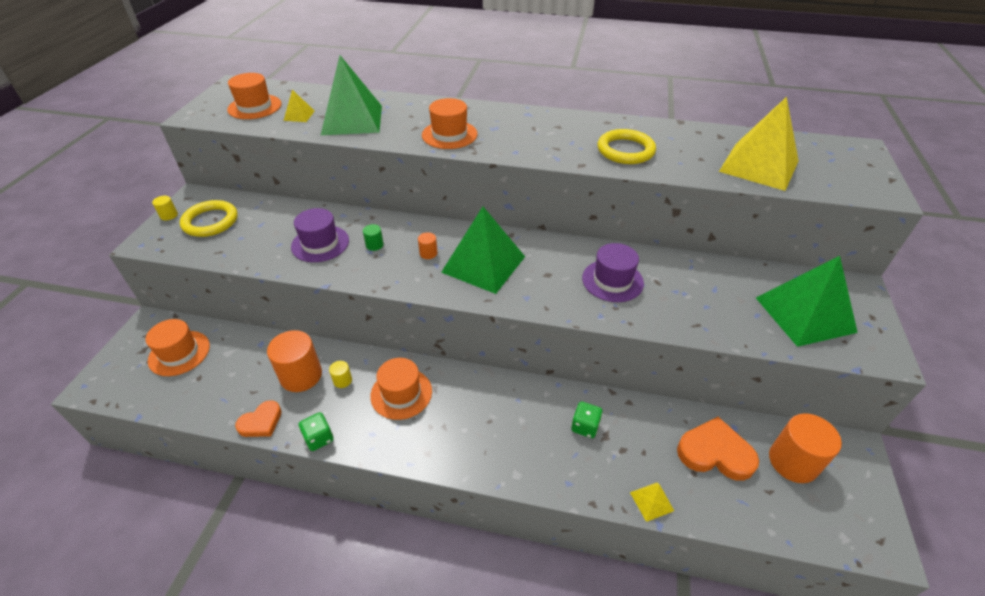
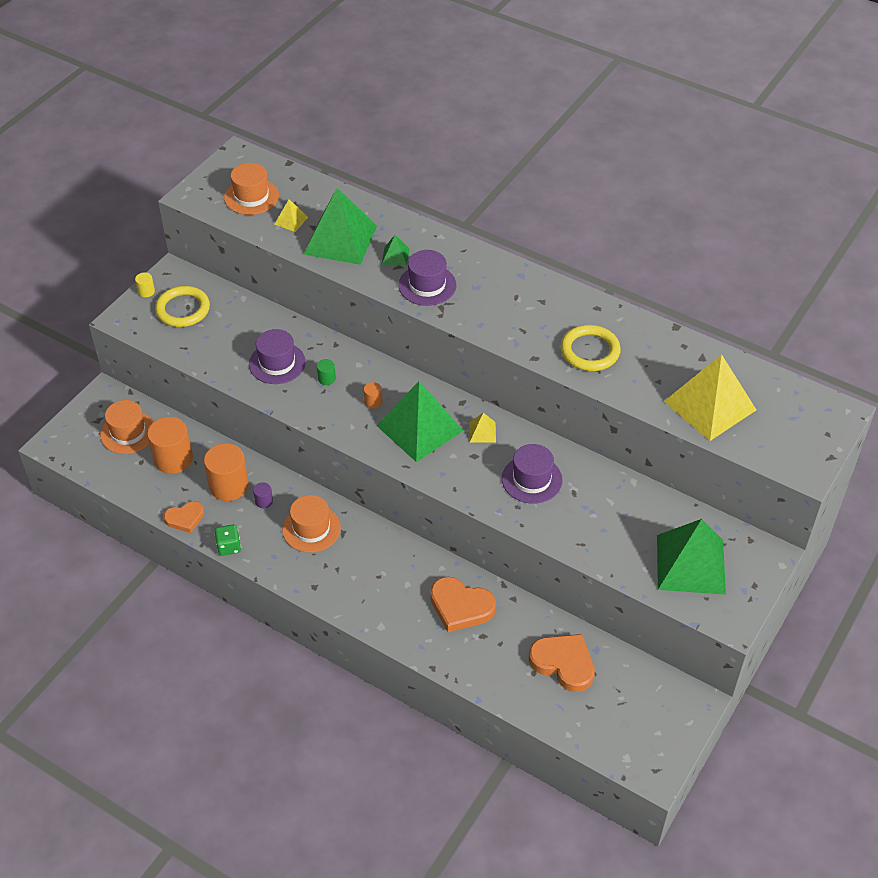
camera: 20 degrees right, 5 degrees up
(342, 380) = (264, 501): yellow cylinder -> purple cylinder
(409, 121) = (395, 256): none -> green pyramid
(449, 135) = (427, 285): orange hat -> purple hat
(585, 426) = (460, 607): green dice -> orange heart
(651, 501) = (482, 681): yellow pyramid -> yellow pyramid (482, 432)
(793, 461) = (628, 692): orange cylinder -> orange cylinder (173, 459)

